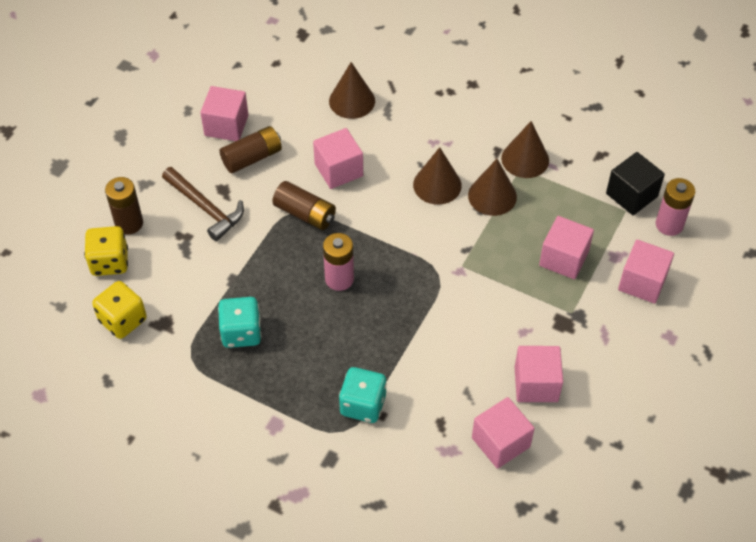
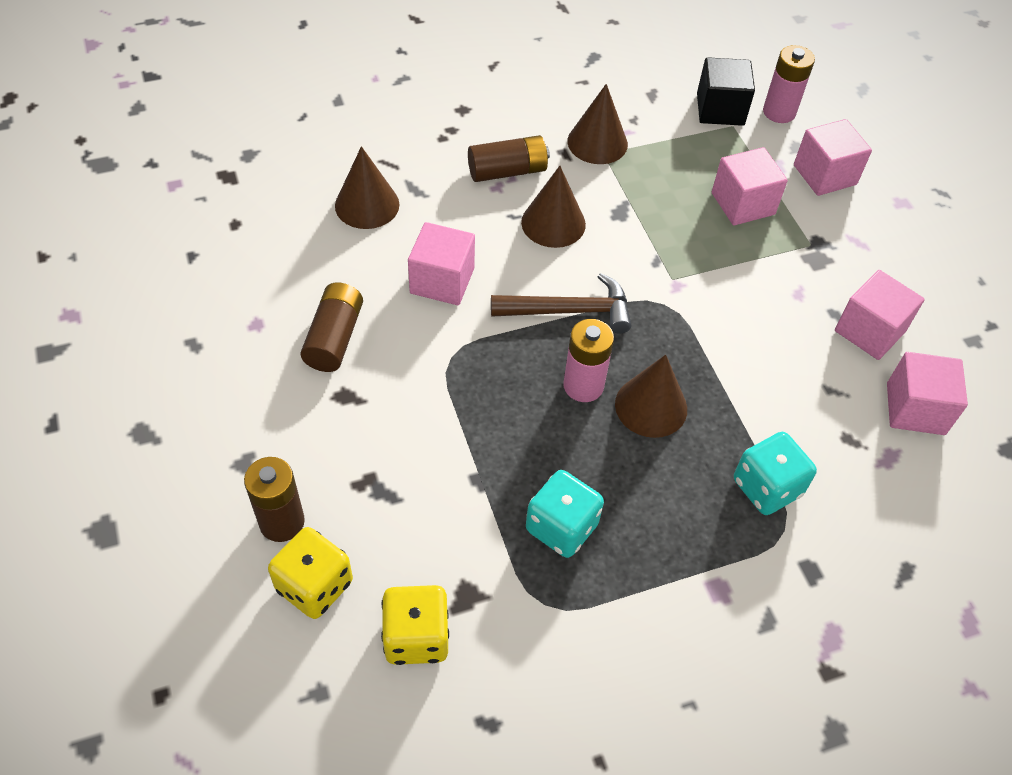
camera: 50 degrees left, 0 degrees up
(206, 208) = (351, 431): brown hammer -> brown hammer (570, 311)
(226, 125) = (261, 327): pink cube -> none
(305, 214) = (465, 350): brown battery -> brown battery (507, 171)
(492, 196) = (613, 196): brown cone -> brown cone (651, 406)

